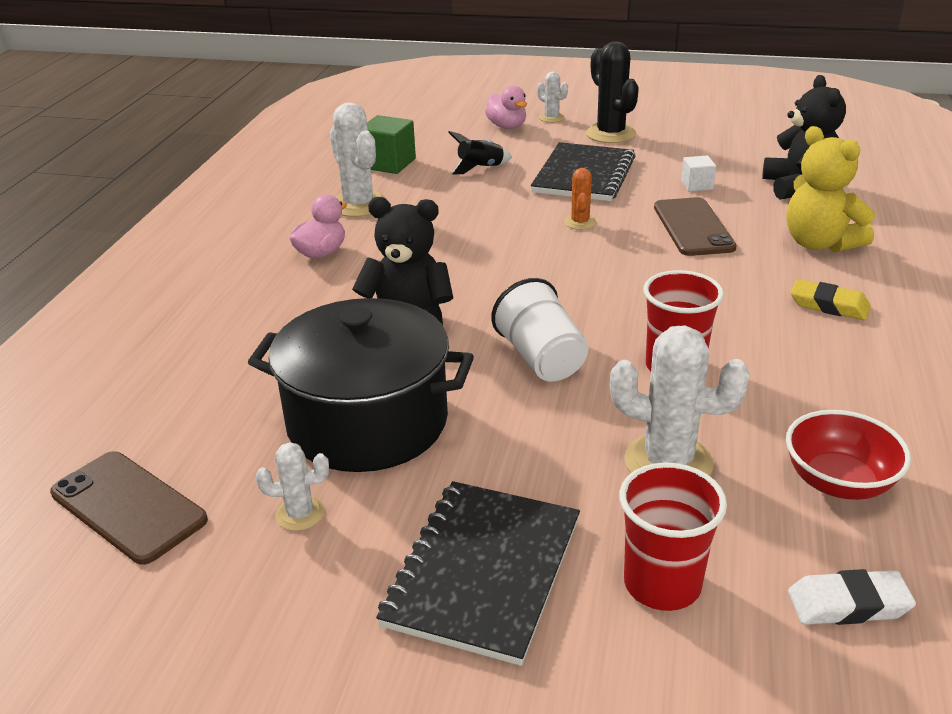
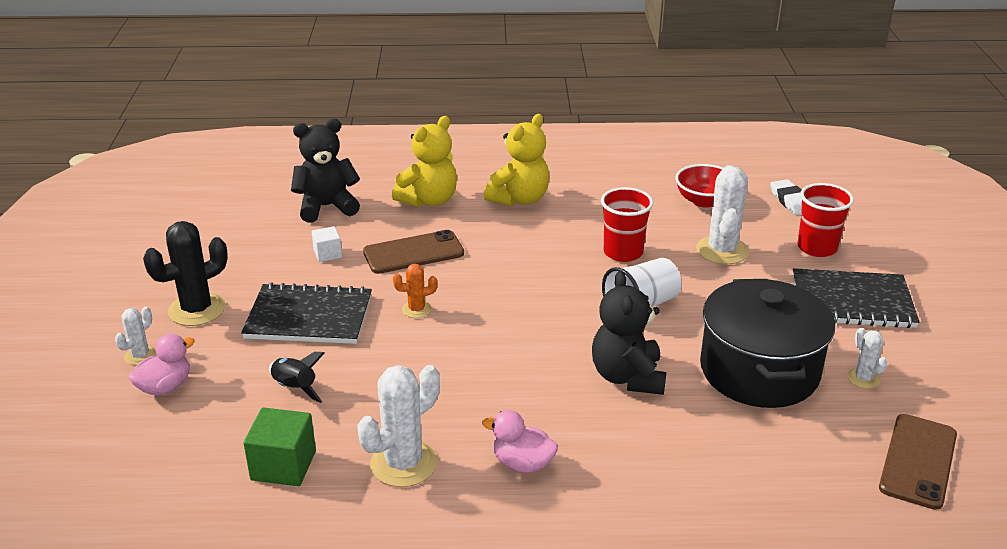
camera: 105 degrees left, 0 degrees up
(829, 305) = (519, 199): yellow eraser -> yellow teddy bear

